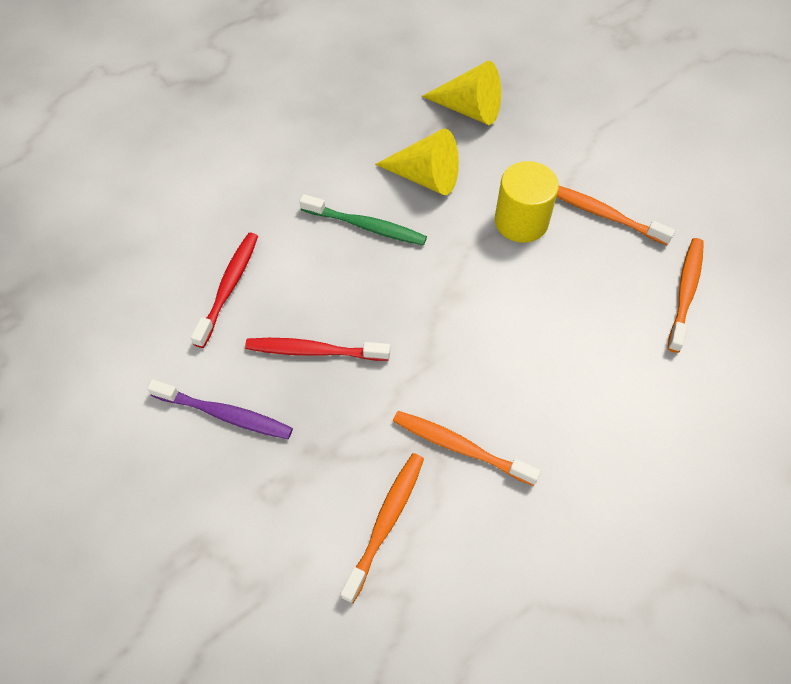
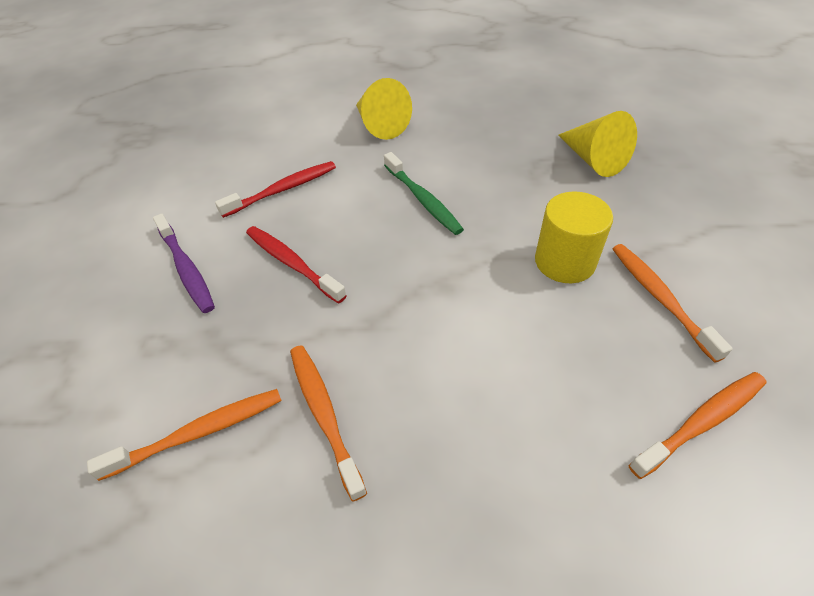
camera: 40 degrees right, 10 degrees down
(425, 177) = (506, 189): yellow cone -> yellow cone (380, 125)

